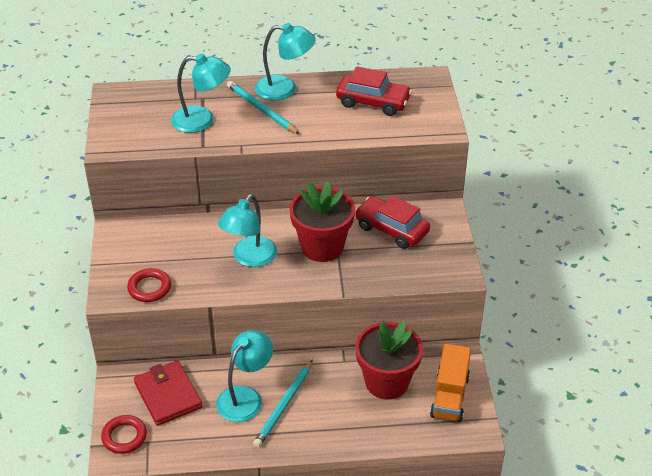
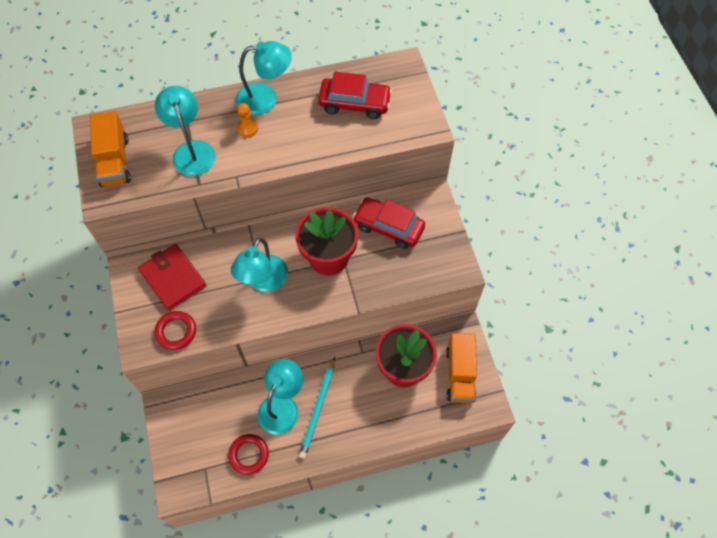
camera: 10 degrees left, 20 degrees up
(124, 437) = (182, 467): red ring -> red ring (249, 455)
(125, 120) = (115, 161): none -> orange truck
(168, 395) = (213, 415): red wallet -> red wallet (173, 278)
(202, 120) = (191, 150): turquoise lamp -> turquoise lamp turned 105 degrees counterclockwise
(261, 110) = (247, 128): turquoise pencil -> orange pawn

